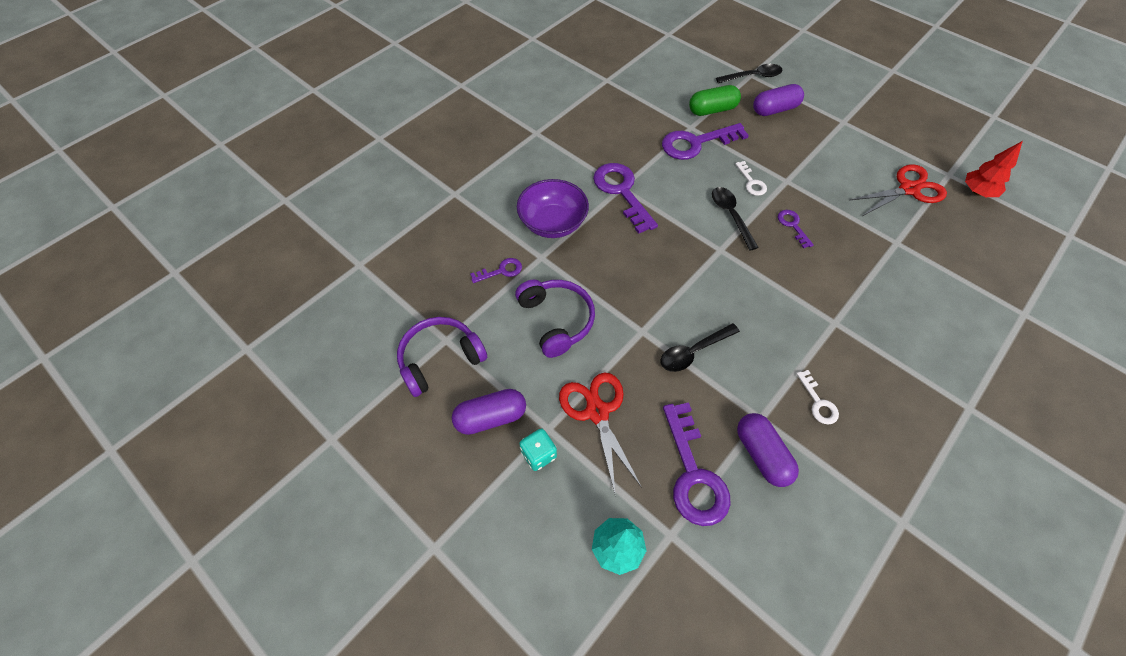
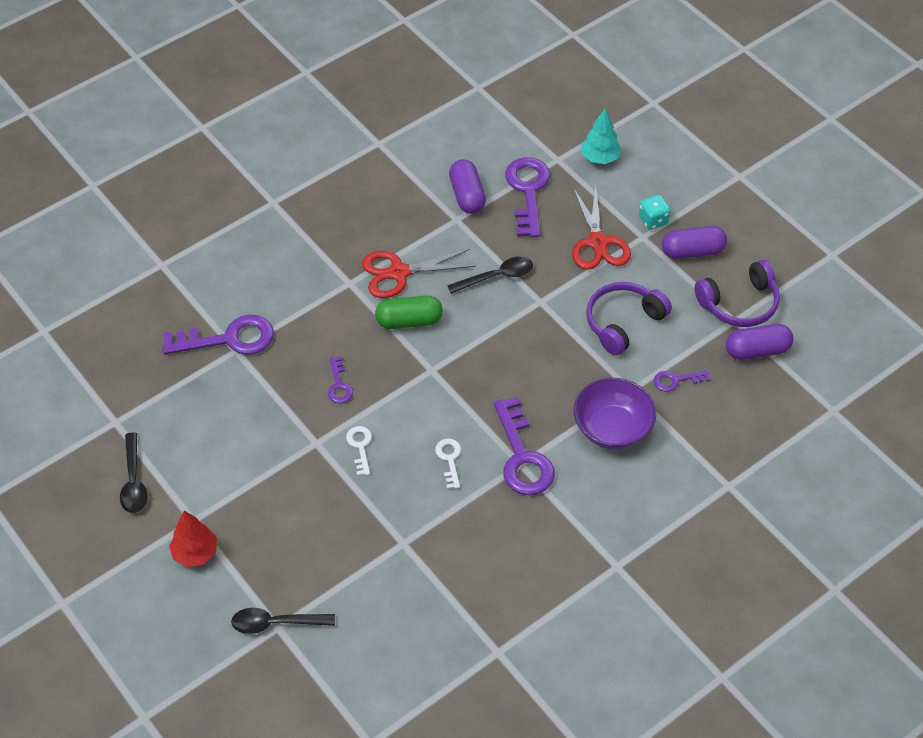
camera: 170 degrees left, 5 degrees down
(556, 320) = (623, 322): purple headphones -> purple headphones turned 60 degrees clockwise
(696, 143) = (406, 515): purple key -> purple key (229, 339)
(712, 110) = (362, 568): green capsule -> green capsule (409, 321)
(731, 216) = (403, 407): black spoon -> black spoon (134, 481)
(775, 110) = (275, 555): purple capsule -> purple capsule (757, 350)
(818, 402) = (401, 223): white key -> white key (449, 459)
(908, 189) = (178, 410): red scissors -> red scissors (399, 273)
(977, 192) = (101, 394): red tree -> red tree (195, 553)

